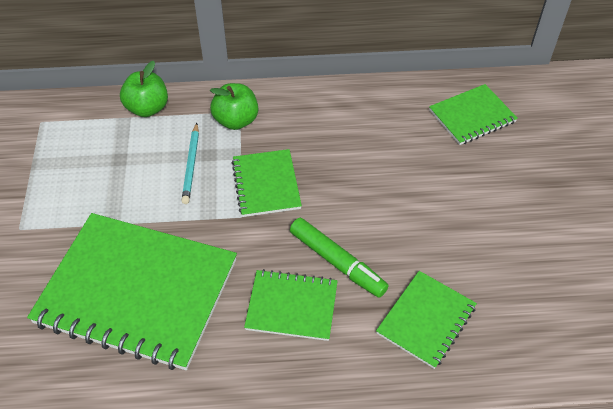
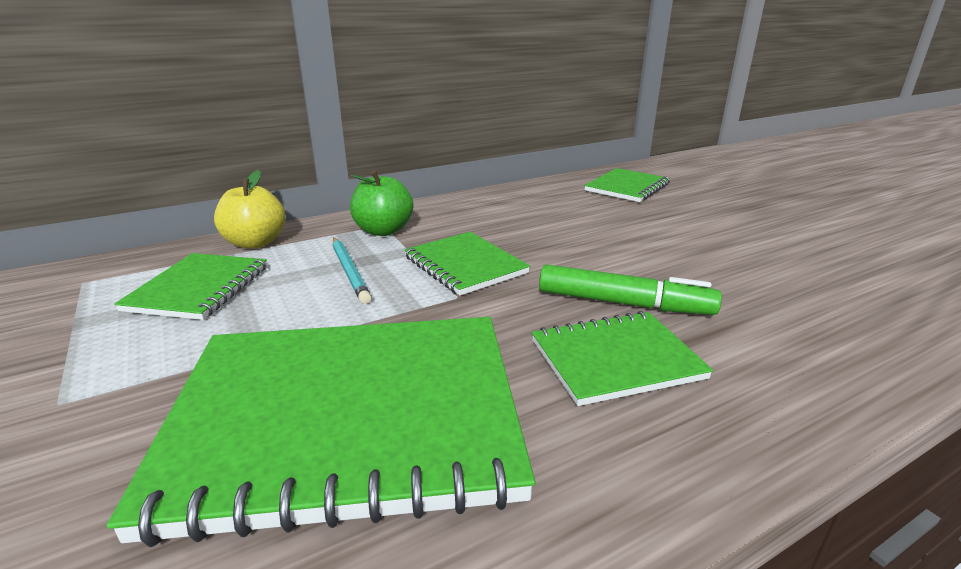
camera: 25 degrees left, 25 degrees down
(147, 108) = (255, 243): green apple -> yellow apple
(426, 320) = (791, 322): green notebook -> green notebook (199, 288)

